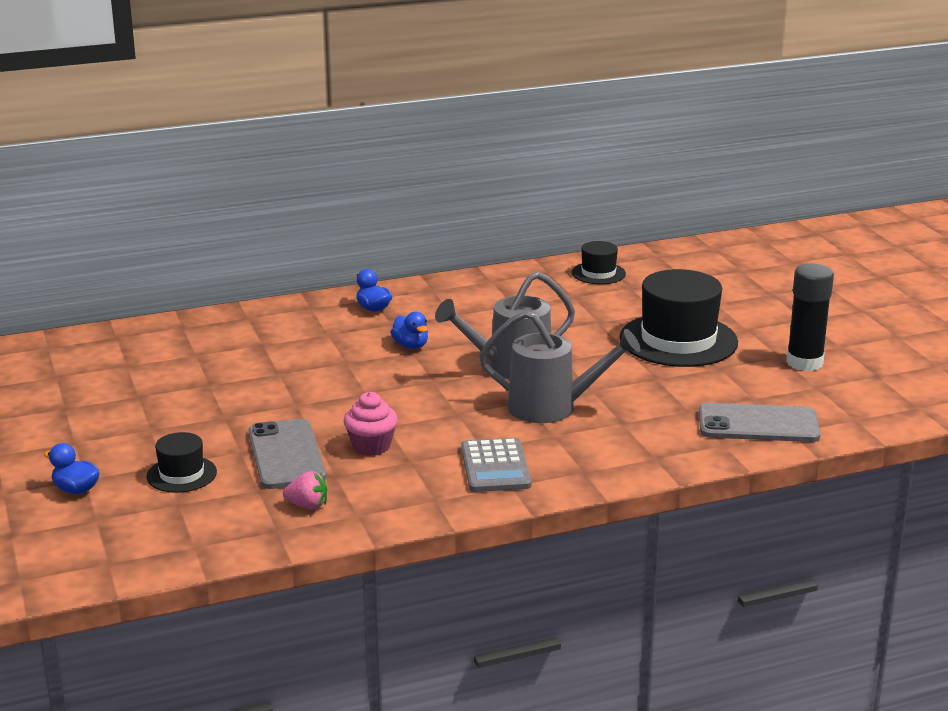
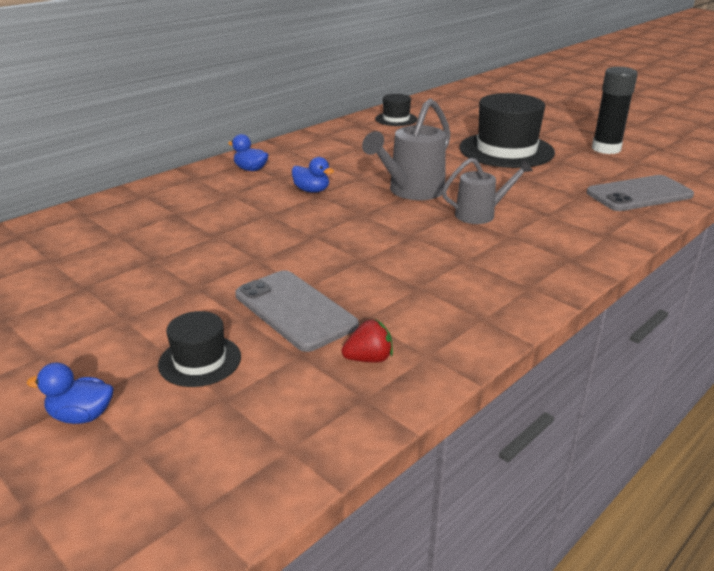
camera: 25 degrees left, 5 degrees up
(307, 505) = (369, 359): pink strawberry -> red strawberry
(371, 446) = (368, 281): pink cupcake -> none
(495, 467) = (497, 273): grey calculator -> none
(552, 408) = (481, 214): grey watering can -> grey watering can, size x0.65

